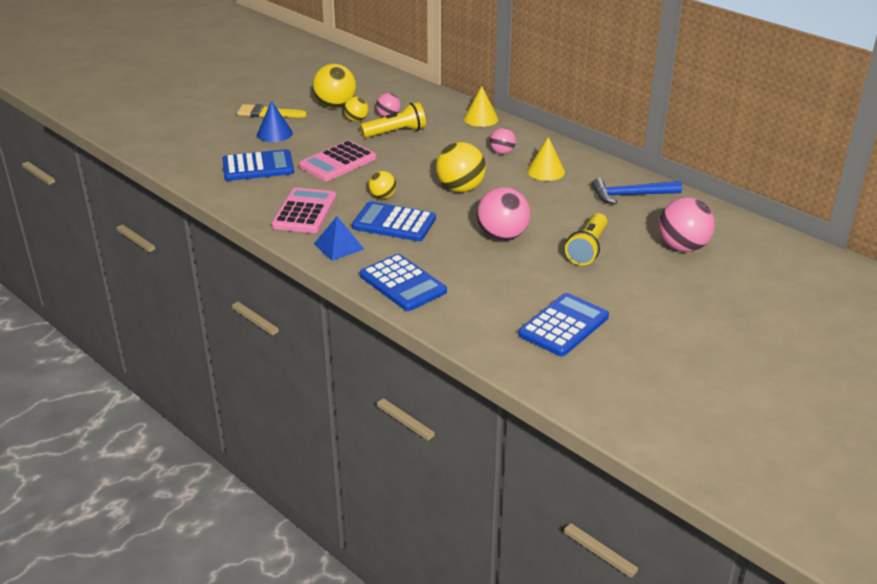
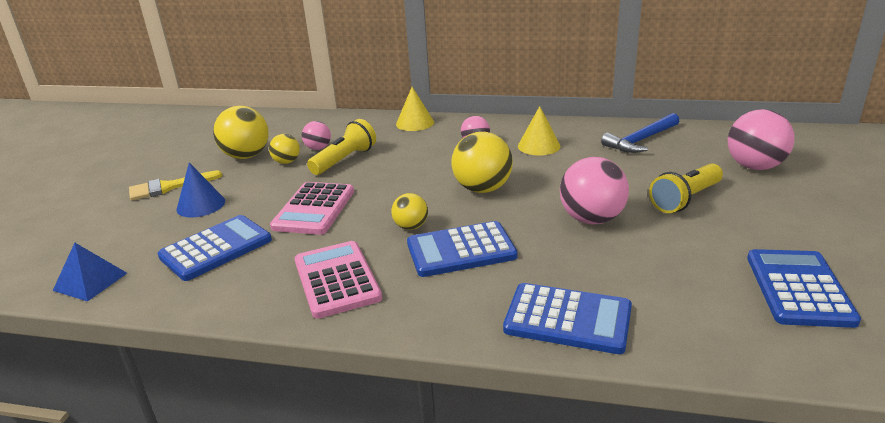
camera: 30 degrees left, 5 degrees down
(338, 246) = (431, 305): blue pyramid -> blue pyramid (90, 281)
(587, 249) = (685, 199): yellow flashlight -> yellow flashlight turned 60 degrees clockwise

